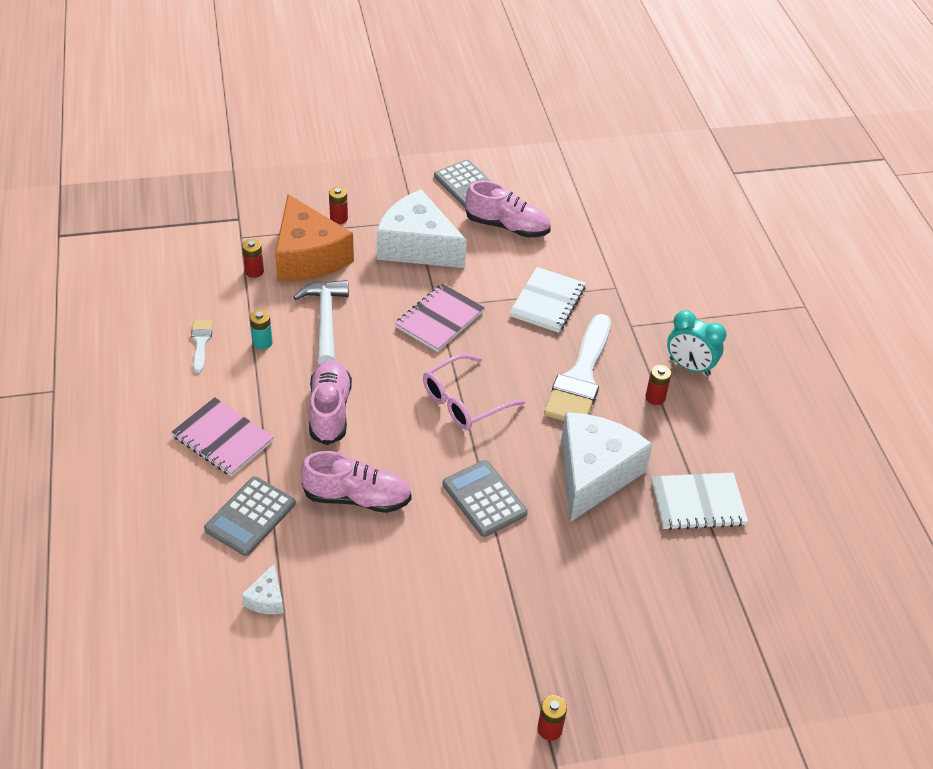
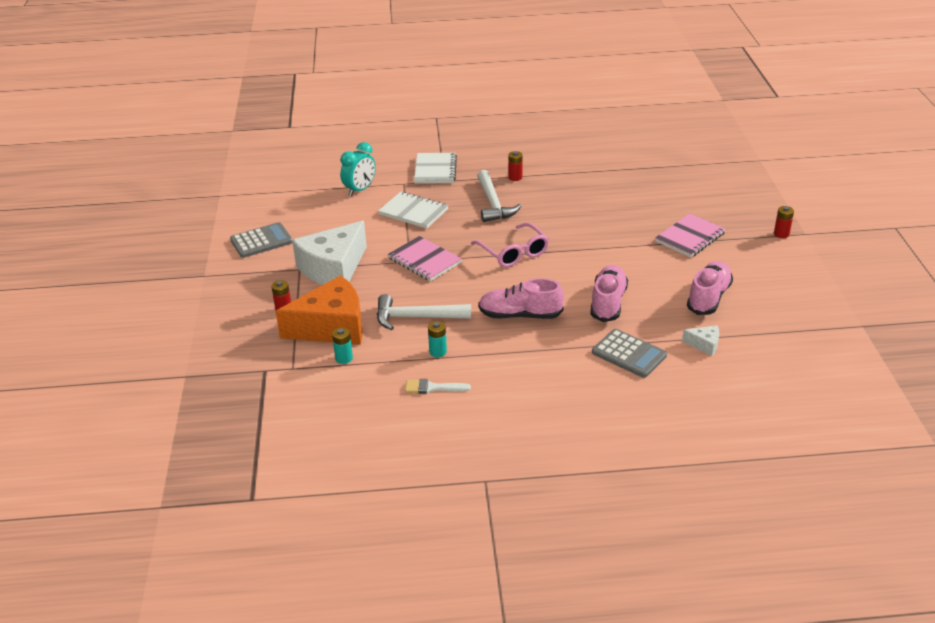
camera: 80 degrees left, 10 degrees down
(223, 439) = (548, 371): pink notebook -> pink notebook (690, 237)
(254, 271) = (344, 358): red battery -> turquoise battery
(484, 499) = (606, 248): grey calculator -> none
(507, 226) = (321, 224): pink shoe -> pink shoe (708, 297)
(580, 377) = (493, 204): white brush -> white hammer
(594, 473) = (582, 205): white cheese -> none
(689, 367) = (487, 162): turquoise clock -> turquoise clock (360, 190)
(698, 503) = (606, 171): white notebook -> white notebook (435, 170)

